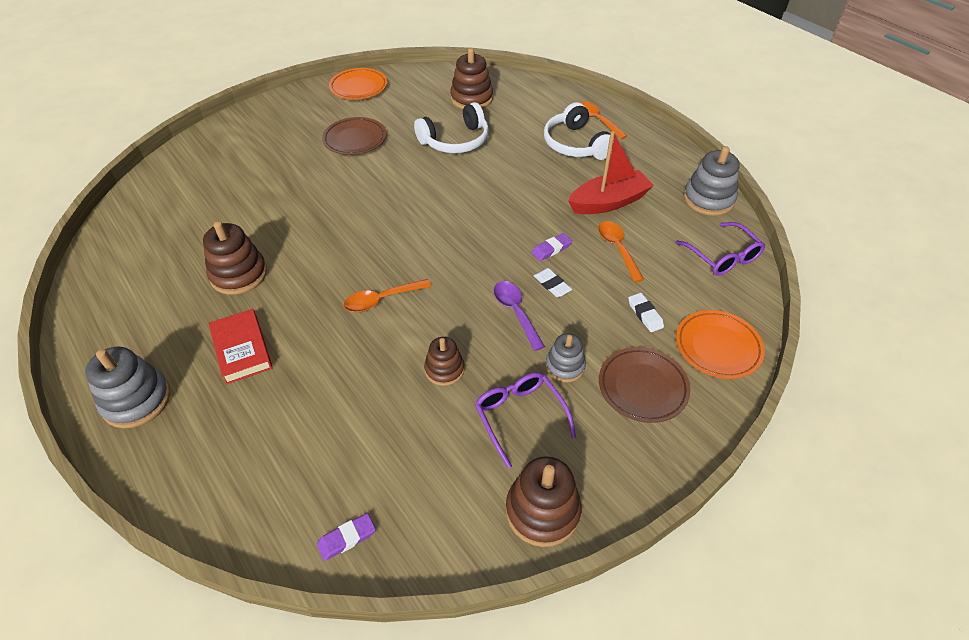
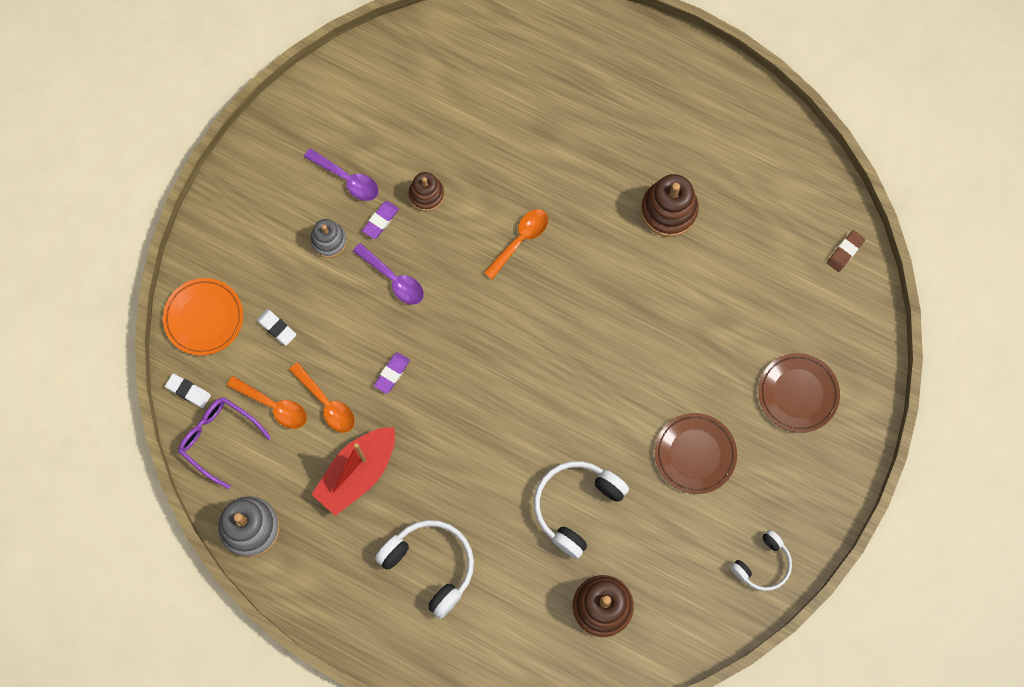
camera: 155 degrees right, 25 degrees up
(137, 400) = (648, 65): grey stacking toy -> none
(139, 202) = (845, 252): none -> brown eraser
(242, 349) = (604, 140): red book -> none
(347, 538) = (424, 42): purple eraser -> purple eraser (380, 221)
(359, 87) = (762, 564): orange plate -> white headphones
(519, 416) = (347, 179): purple glasses -> purple spoon
(542, 511) = (301, 115): brown stacking toy -> none
(552, 285) = (373, 326): white eraser -> white eraser (188, 391)
(596, 120) = (422, 631): orange spoon -> orange spoon (273, 406)
(642, 387) = (258, 248): brown plate -> brown plate (798, 394)

